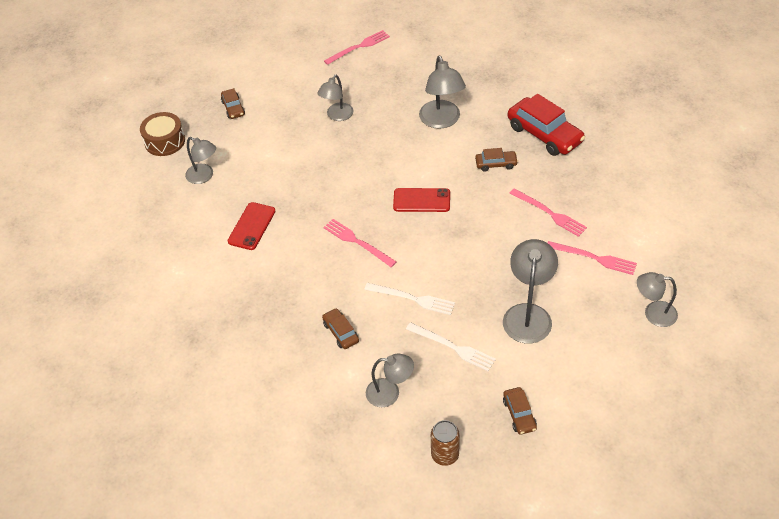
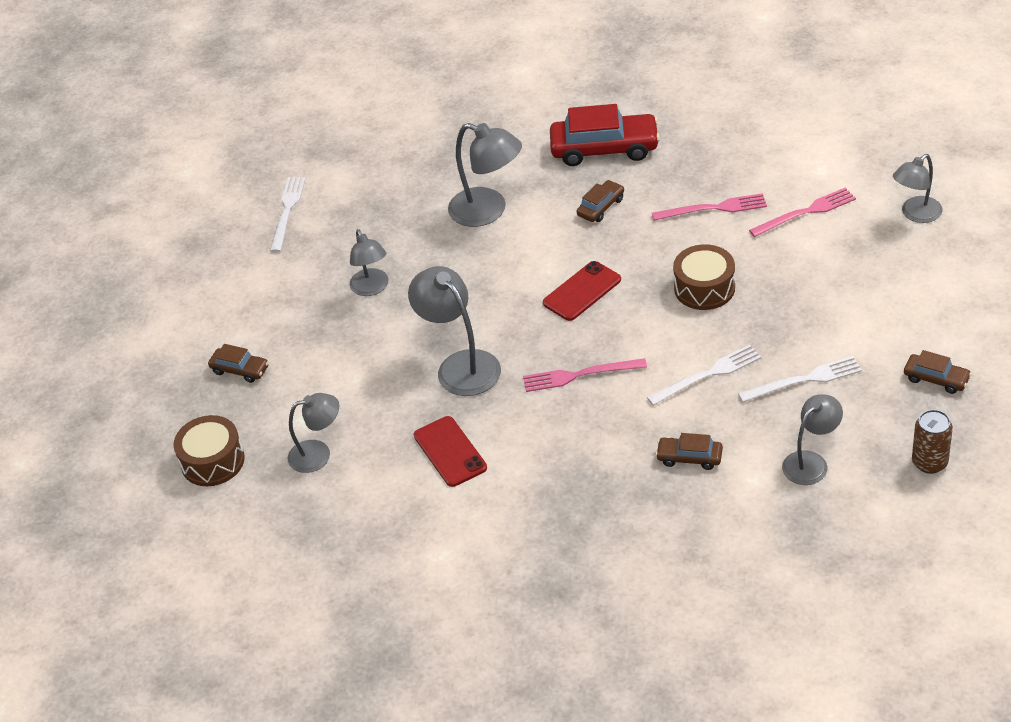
camera: 45 degrees left, 5 degrees down
(359, 47) = (287, 211): pink fork -> white fork
(480, 252) = (704, 288): none -> brown drum
(528, 314) = (823, 300): grey lamp -> grey lamp (460, 365)

